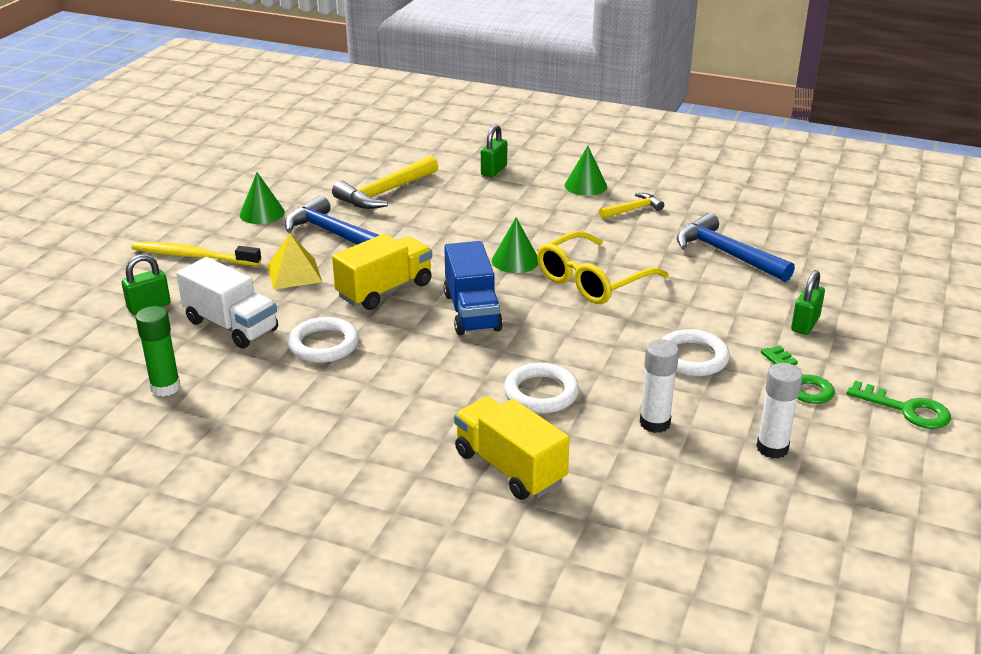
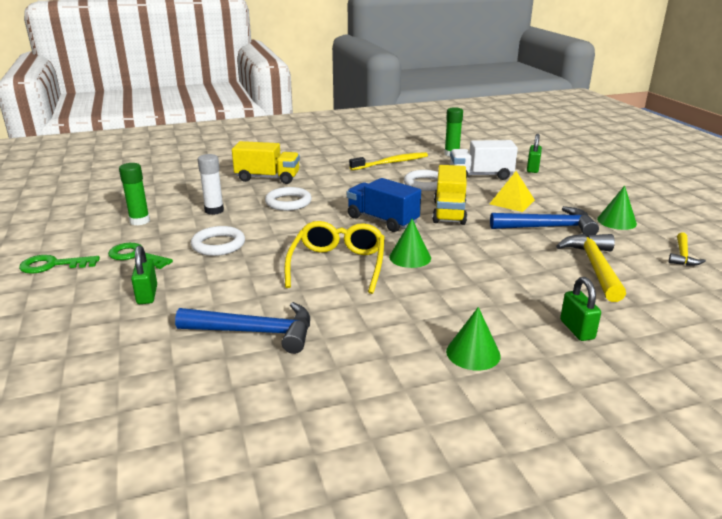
camera: 140 degrees right, 5 degrees down
(194, 256) = (577, 190): yellow toothbrush -> yellow toothbrush (391, 163)
(633, 209) = (390, 344): yellow hammer -> yellow hammer (682, 255)
(772, 448) = (140, 221): white glue stick -> green glue stick

